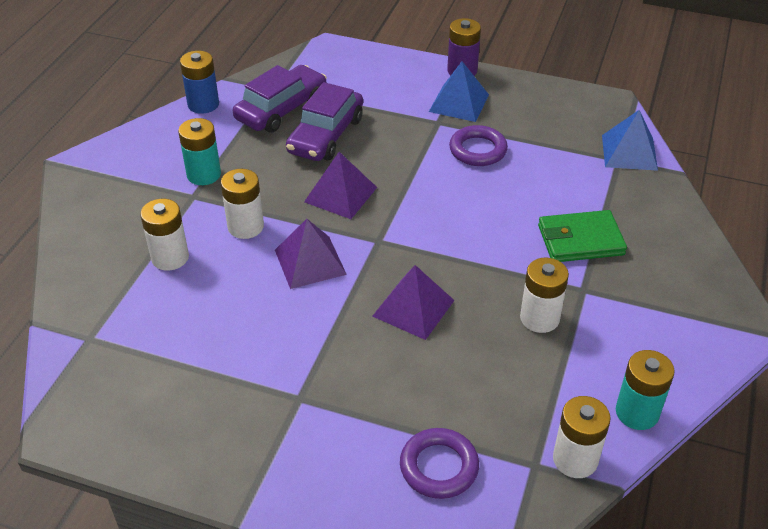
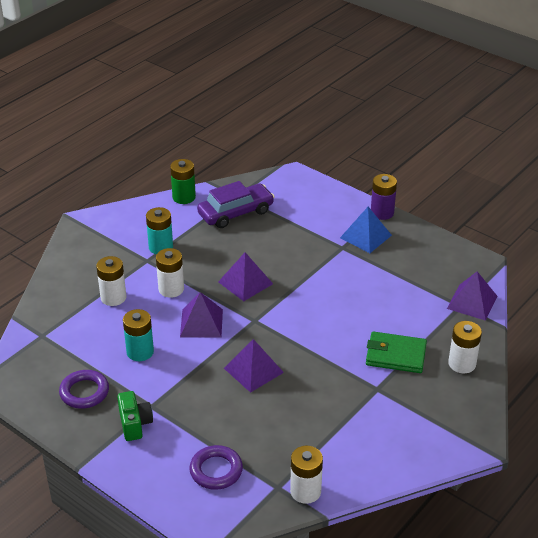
camera: 20 degrees right, 5 degrees down
(203, 104) = (184, 197): blue battery -> green battery
(289, 432) = (135, 424): none -> green camera
(326, 135) = (257, 239): purple car -> none
(478, 150) = (359, 274): purple ring -> purple ring (84, 392)
(539, 318) = (335, 399): white battery -> white battery (462, 364)
(629, 152) = (472, 302): blue pyramid -> purple pyramid
(637, 412) = (364, 475): turquoise battery -> turquoise battery (140, 352)

